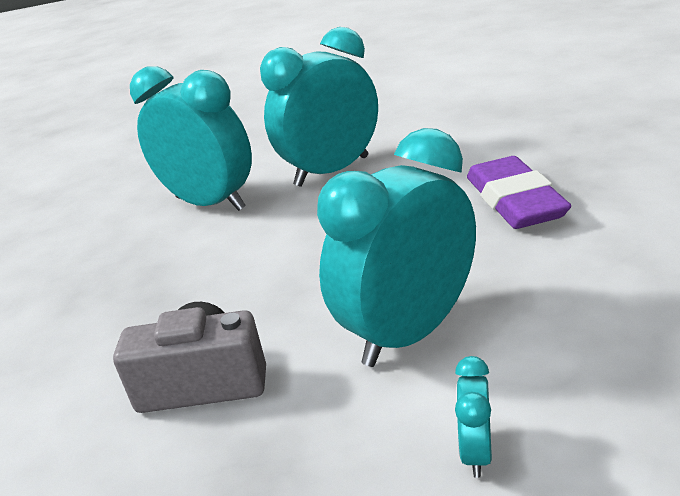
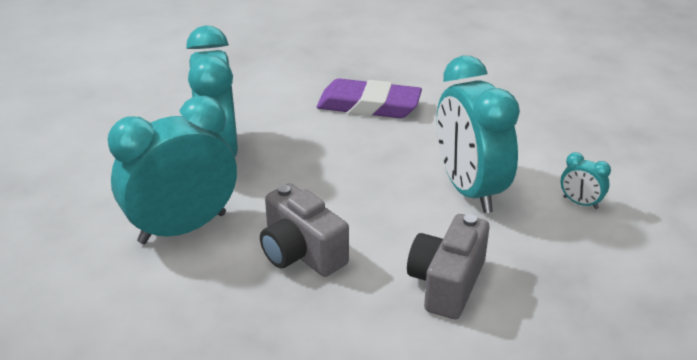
camera: 70 degrees left, 5 degrees up
(208, 270) = (301, 253): none -> grey camera

